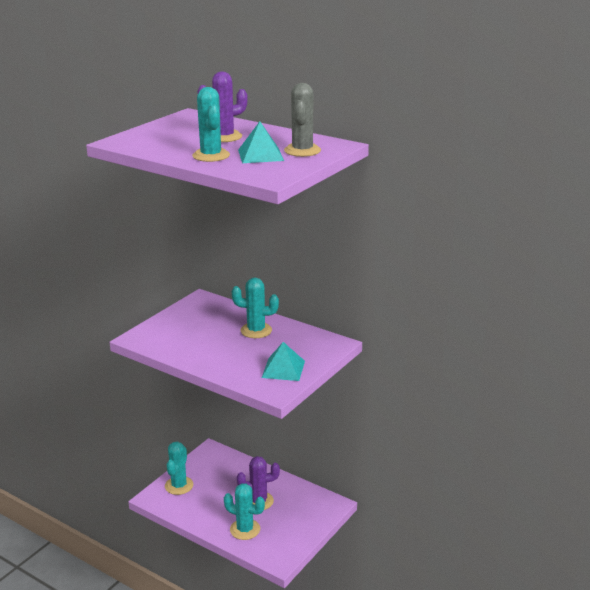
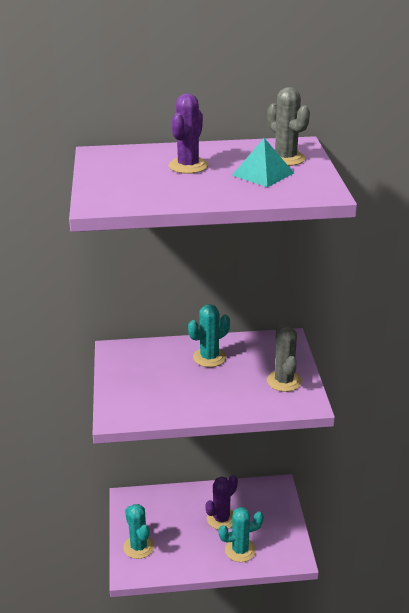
camera: 40 degrees left, 5 degrees up
(211, 156) = (223, 189): turquoise cactus -> none
(283, 369) = (284, 381): turquoise pyramid -> grey cactus

